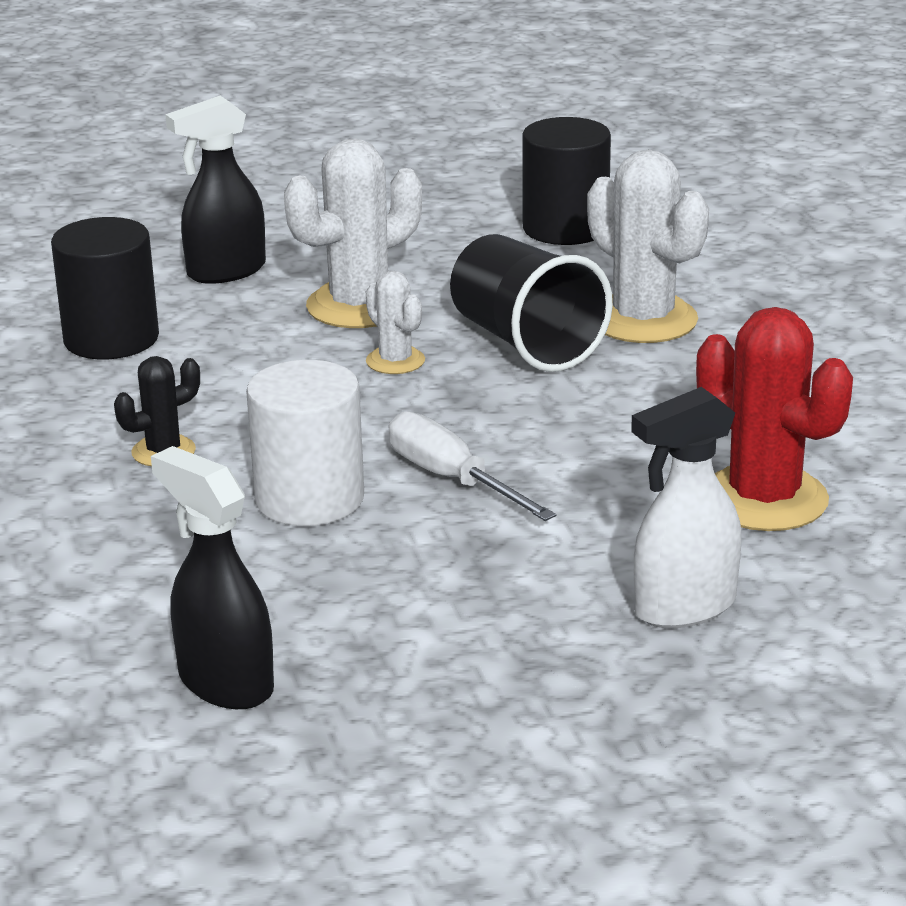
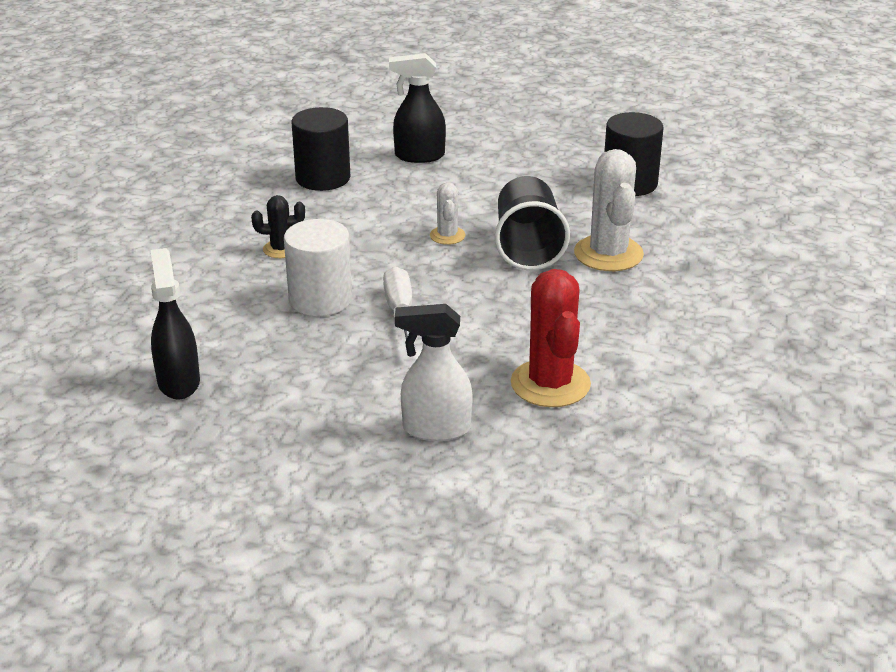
camera: 30 degrees right, 5 degrees up
(359, 306) = (464, 197): white cactus -> none

